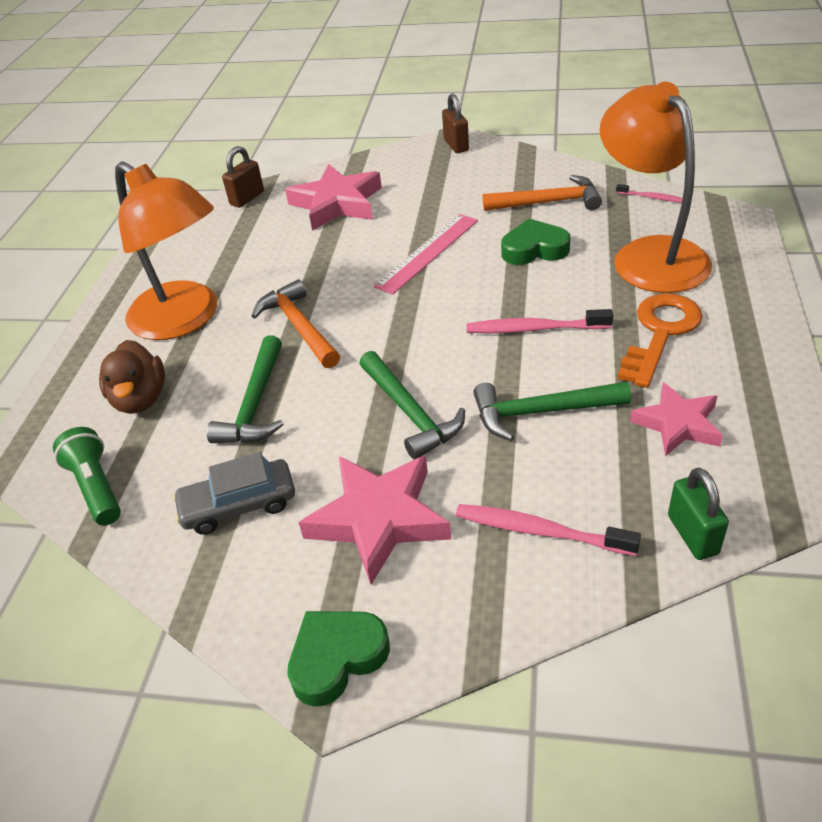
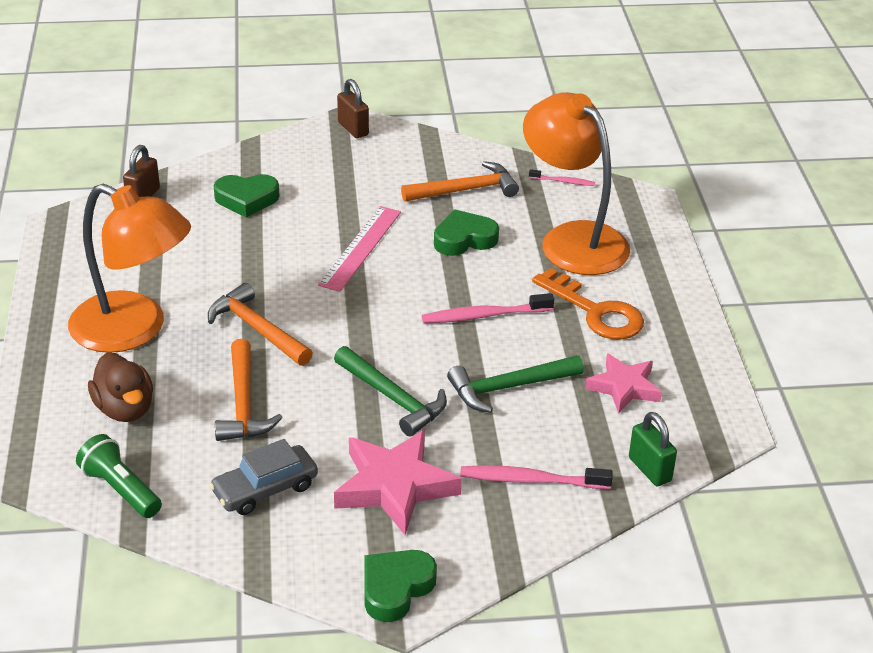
camera: 20 degrees left, 5 degrees down
(255, 404) = (243, 403): green hammer -> orange hammer
(337, 203) = (246, 199): pink star -> green heart
(660, 333) = (595, 312): orange key -> orange key turned 120 degrees clockwise

